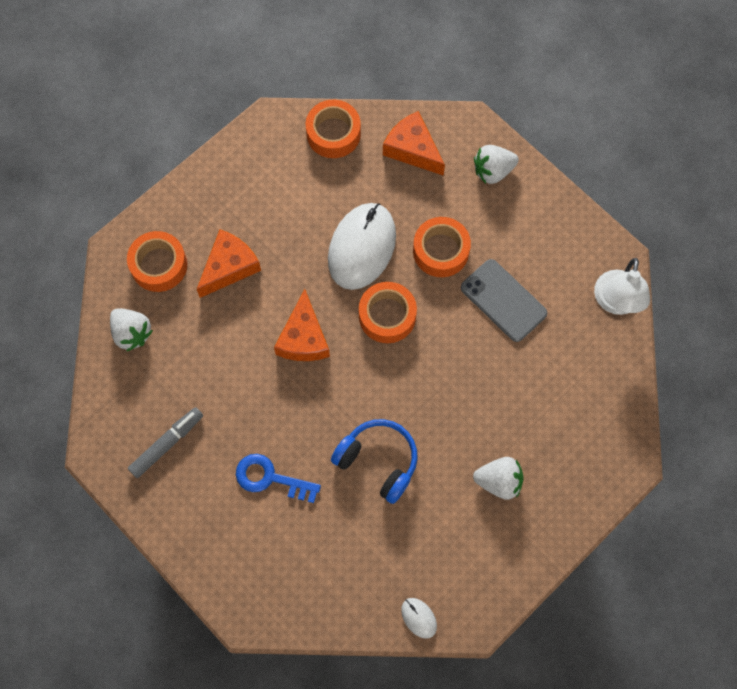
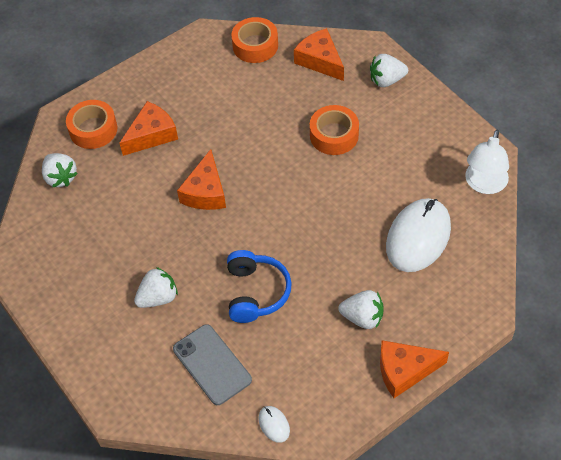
camera: 10 degrees right, 15 degrees down
(167, 444) = (73, 263): grey marker -> none
(270, 478) = (158, 298): blue key -> white strawberry
(362, 247) = (266, 128): white mouse -> white mouse (418, 237)
(378, 461) = (255, 292): blue headphones -> blue headphones turned 45 degrees clockwise
(387, 316) = (280, 180): orange tape -> none
(503, 300) = (384, 176): grey phone -> grey phone (212, 364)
(550, 541) = (404, 371): none -> orange cheese

